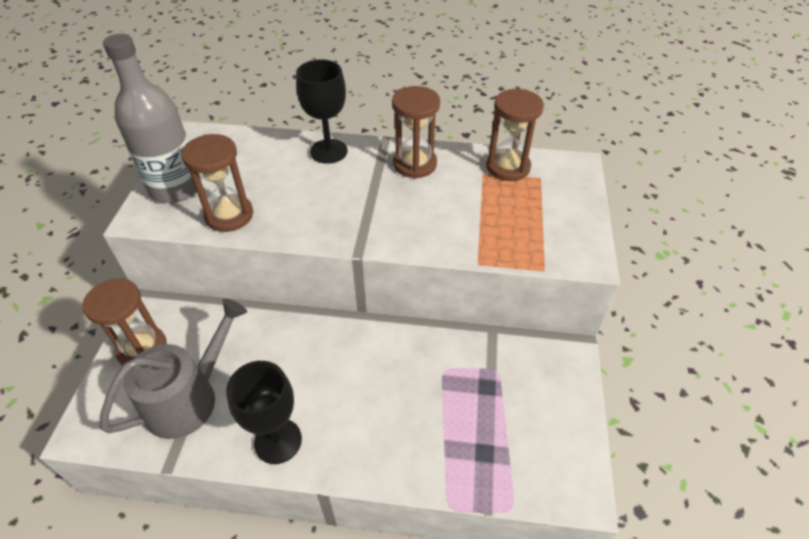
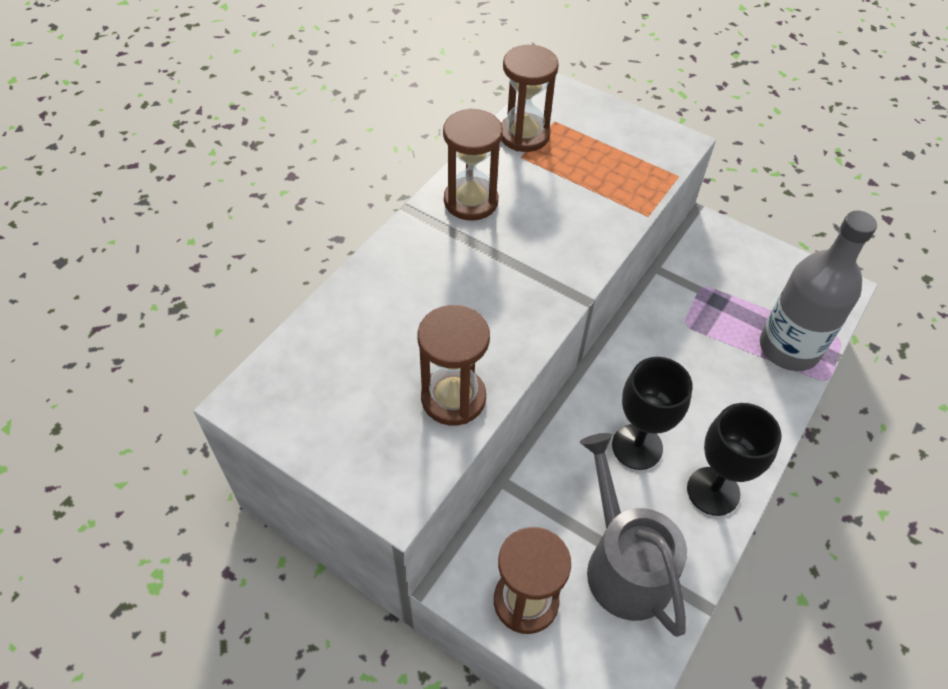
camera: 65 degrees left, 5 degrees up
(175, 187) = (359, 444): grey bottle -> grey bottle (789, 348)
(328, 151) = (394, 266): black goblet -> black goblet (637, 447)

